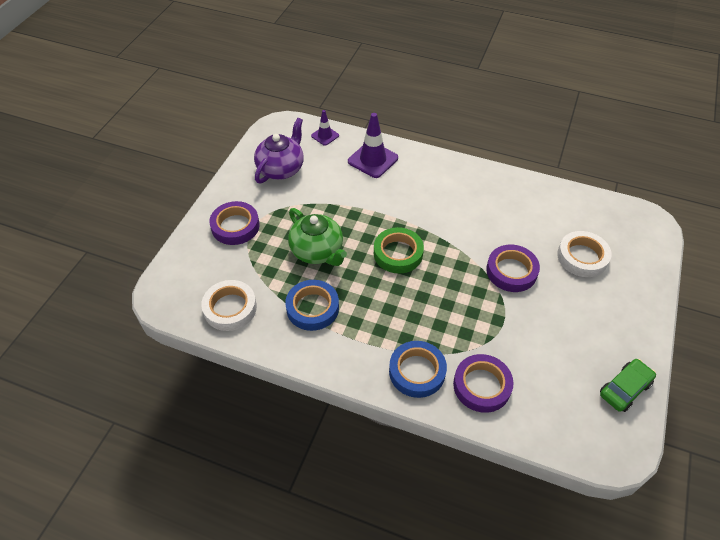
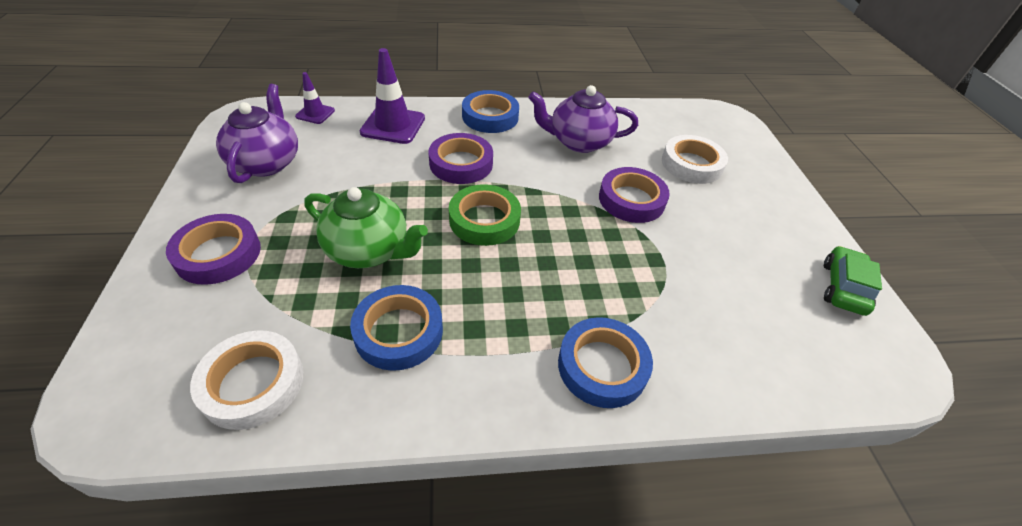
camera: 30 degrees left, 5 degrees down
(447, 170) = (490, 117): none -> blue tape
(482, 385) = (695, 350): purple tape -> purple tape (461, 163)
(502, 211) = (578, 142): none -> purple teapot

